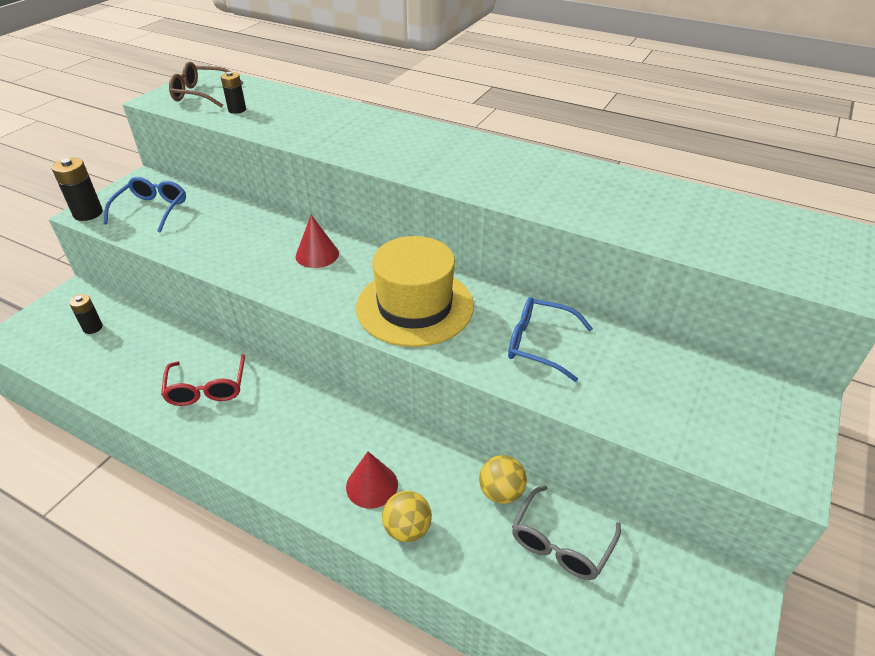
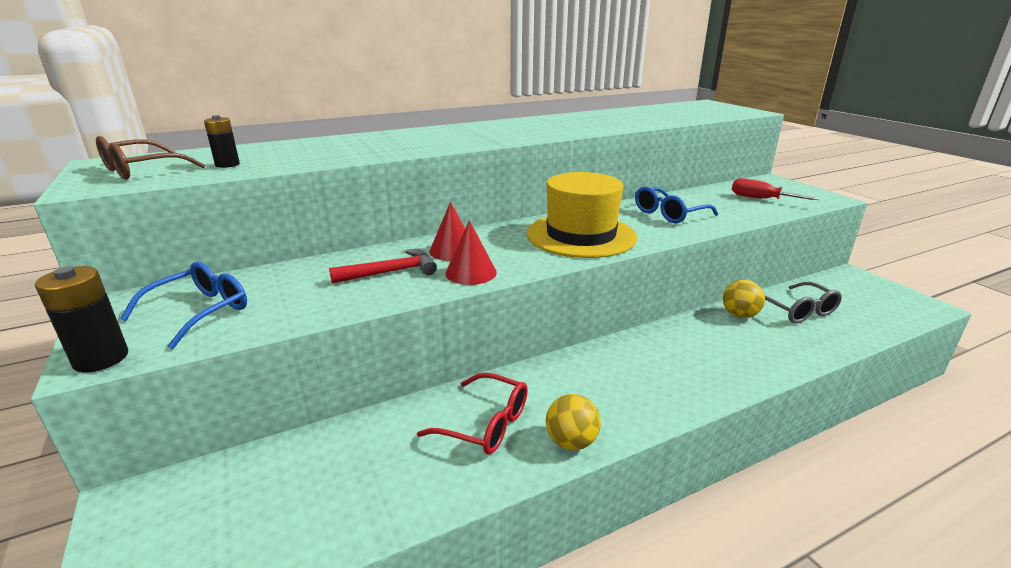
camera: 55 degrees left, 15 degrees down
(93, 327) = (241, 498): black battery -> none
(152, 210) = (199, 312): blue glasses -> blue glasses turned 75 degrees clockwise
(255, 246) = (390, 272): none -> red hammer
(372, 485) = (699, 365): red cone -> red cone (471, 272)
(407, 529) = (757, 363): yellow ball -> yellow ball (571, 442)
(691, 407) = (761, 199): none -> red screwdriver

